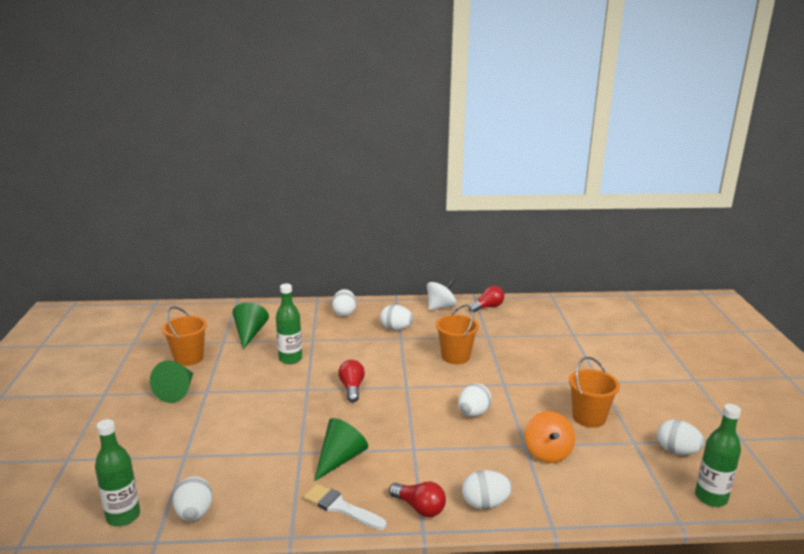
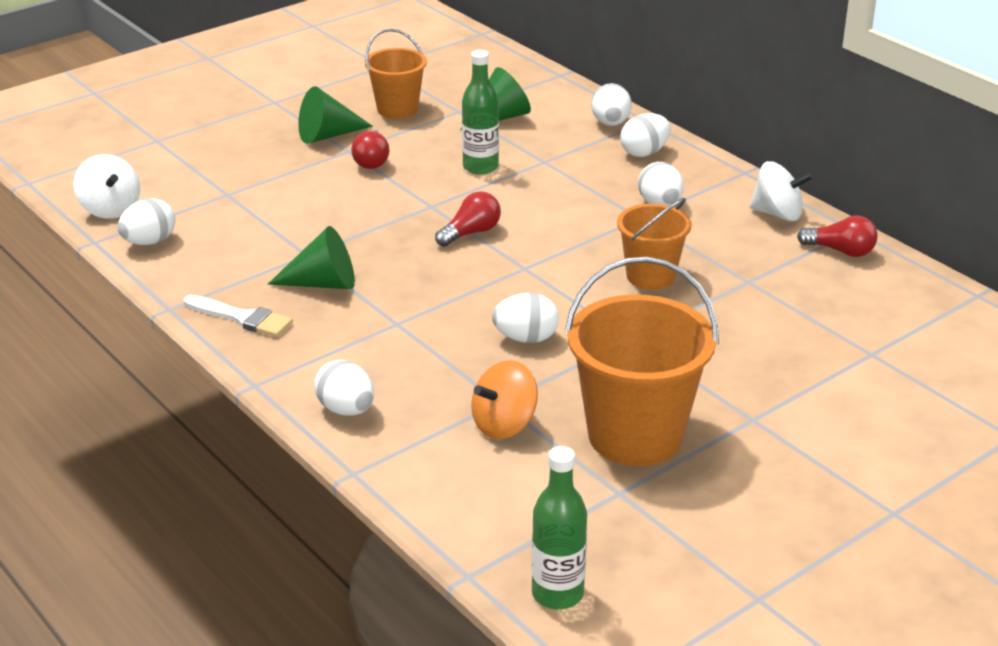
camera: 55 degrees right, 10 degrees up
(123, 516) = (110, 209): green bottle -> white spinning top
(340, 507) = (242, 318): white brush -> white brush turned 120 degrees clockwise
(419, 508) = (292, 367): red light bulb -> red light bulb (372, 161)
(589, 417) = (635, 435): orange bucket -> orange bucket, size x1.69
(677, 451) = (642, 538): white egg -> white egg (610, 123)

